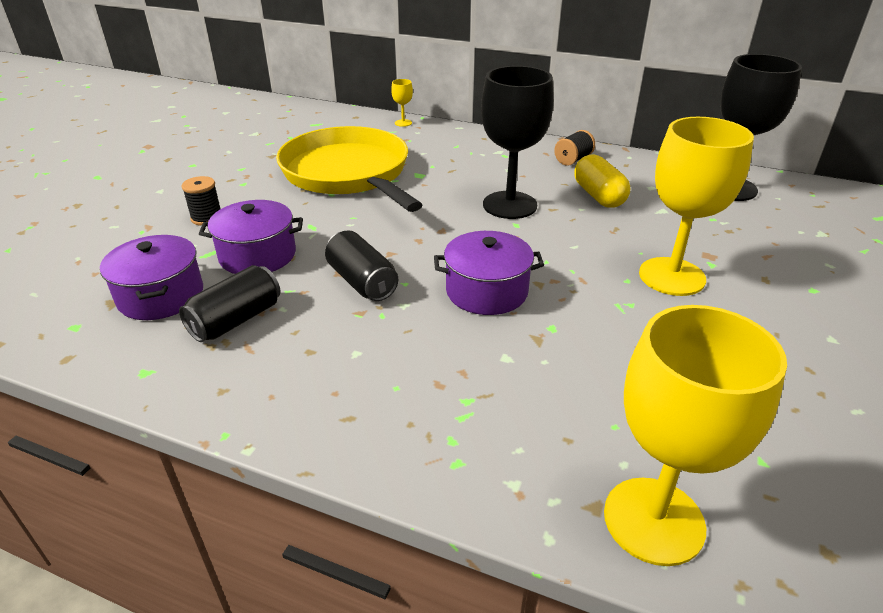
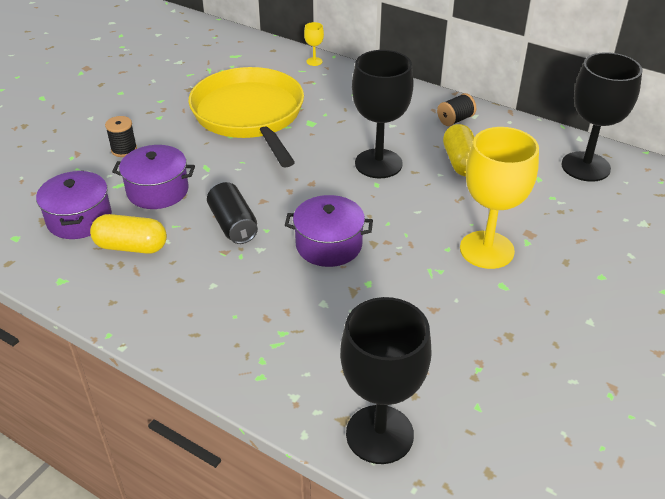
camera: 10 degrees right, 5 degrees up
(236, 320) = (131, 247): black can -> yellow capsule
(653, 520) = (379, 434): yellow goblet -> black goblet

